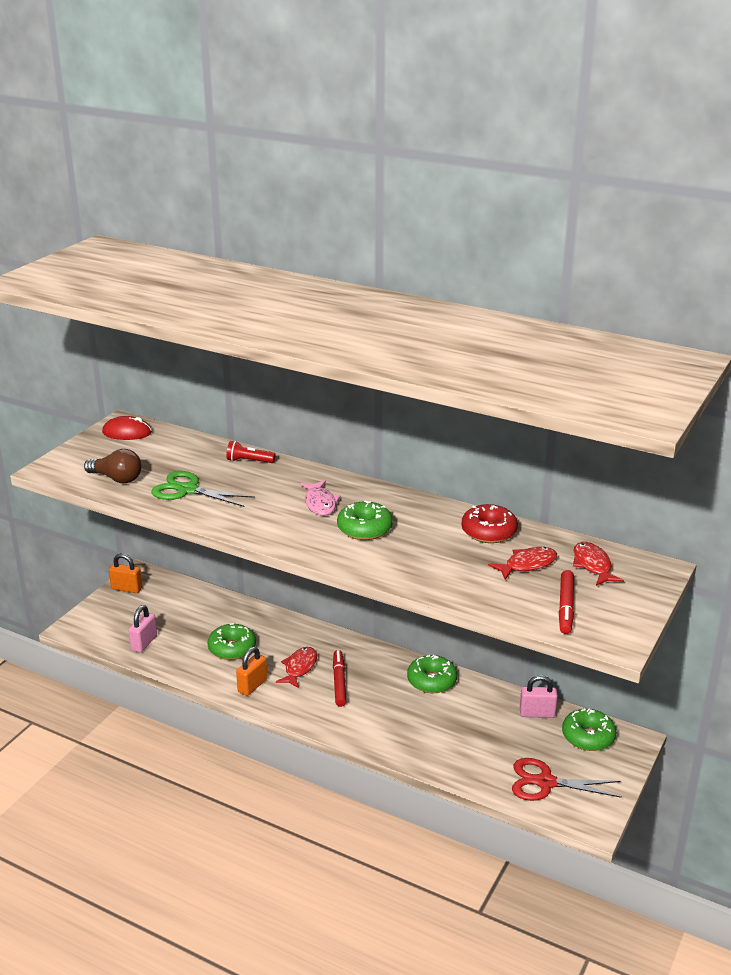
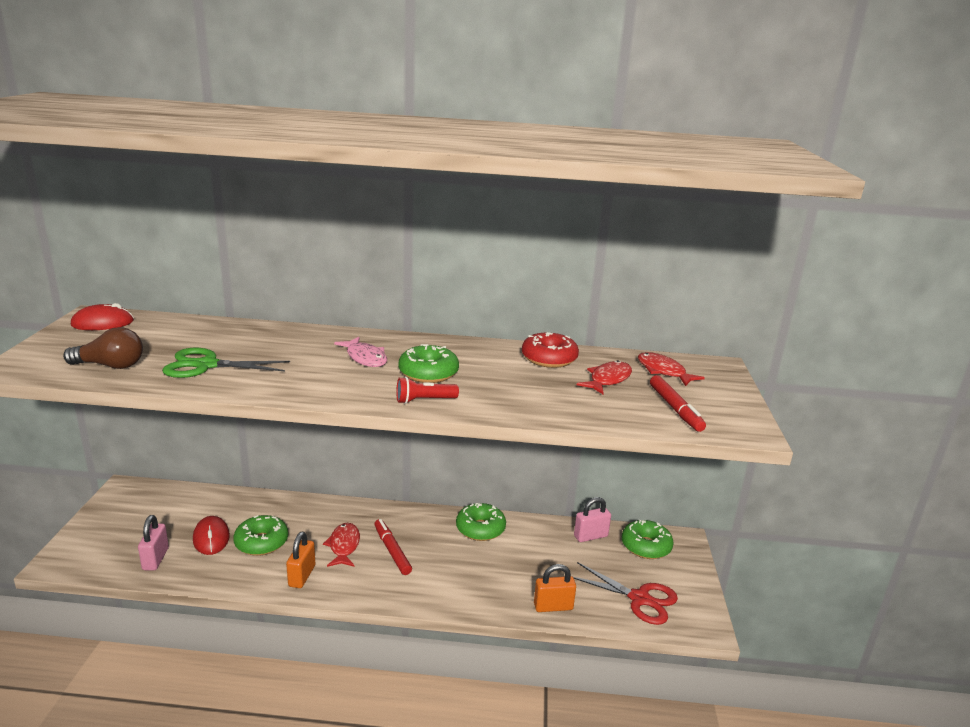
camera: 25 degrees left, 5 degrees down
(127, 588) = (113, 506): orange padlock -> orange padlock (553, 606)
(193, 635) = (211, 538): none -> red mouse
(249, 461) = (262, 332): red flashlight -> red flashlight (424, 400)
(545, 782) = (639, 599): red scissors -> red scissors turned 135 degrees counterclockwise

